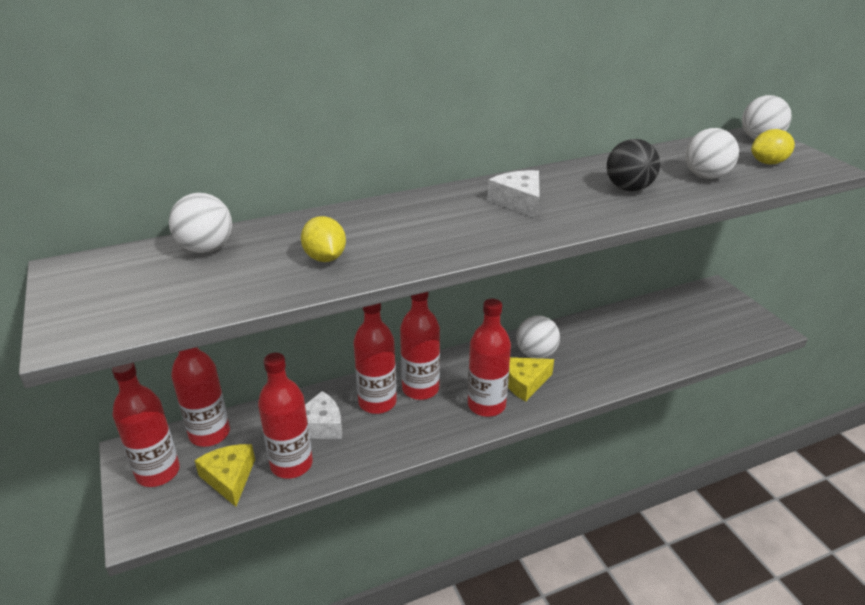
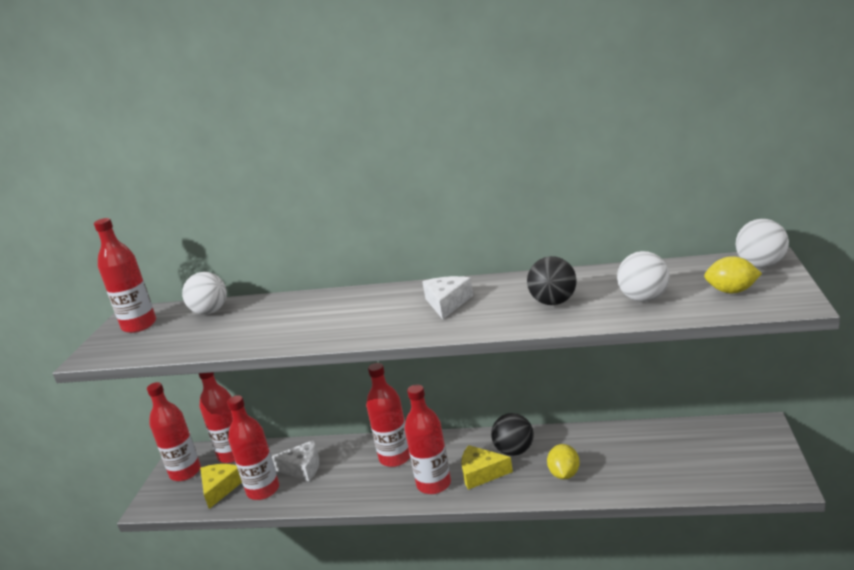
camera: 35 degrees right, 10 degrees down
(325, 258) = (266, 329): yellow lemon -> yellow lemon (564, 474)
(377, 402) = (355, 460): red bottle -> red bottle (139, 325)
(536, 354) = (514, 451): white ball -> black ball

